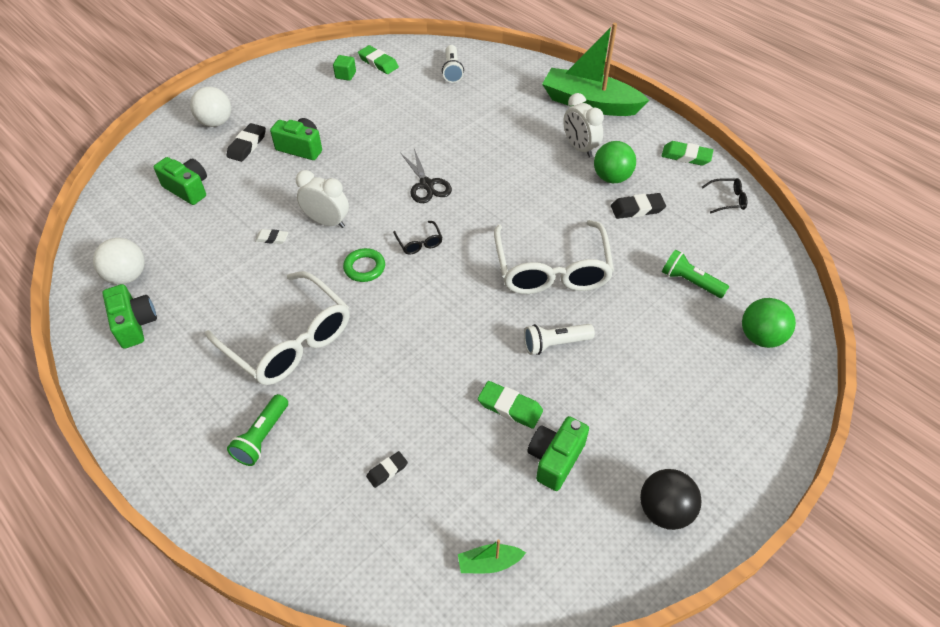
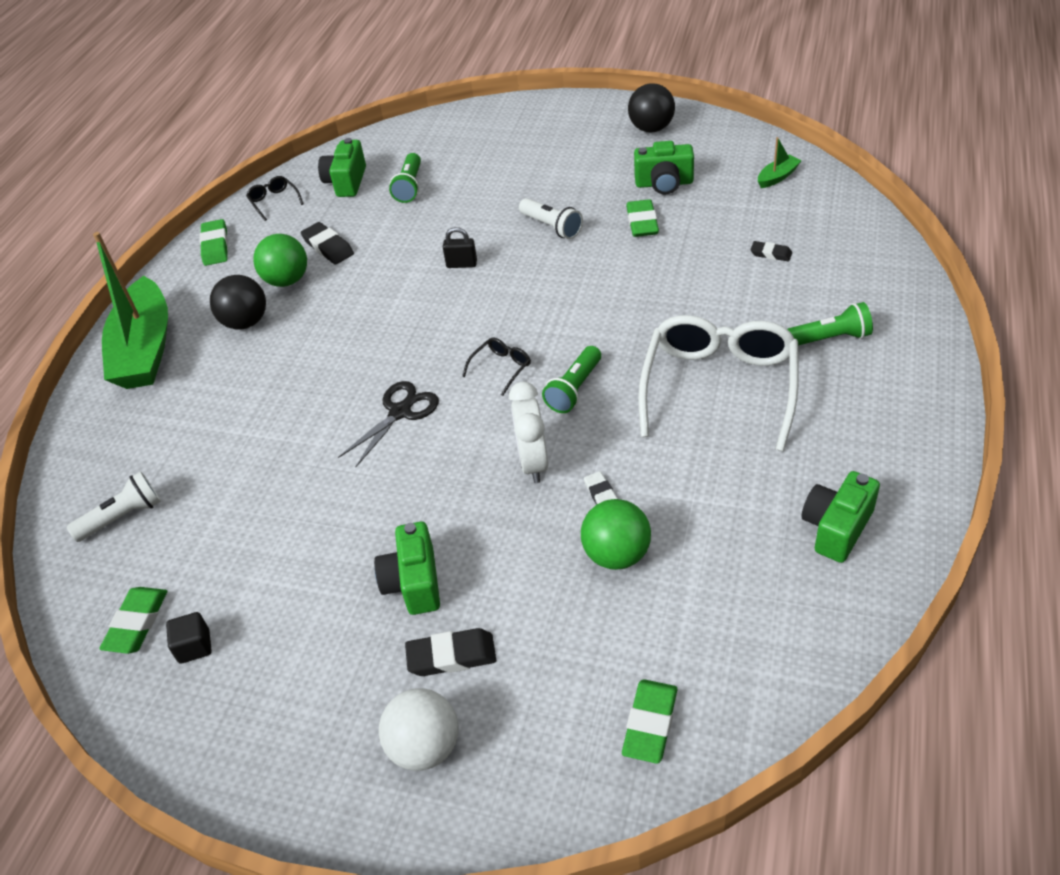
camera: 115 degrees left, 5 degrees down
(127, 276) = (789, 596): white ball -> none
(138, 191) = (650, 724): none -> green eraser
(188, 189) = (595, 658): green camera -> green camera (346, 182)
(345, 75) = (194, 646): green cube -> black cube
(364, 268) = (574, 389): green ring -> green flashlight
(489, 563) = (777, 177): green boat -> green boat turned 90 degrees counterclockwise
(552, 269) = (461, 264): white glasses -> black padlock
(579, 148) = (246, 322): white clock -> black ball
(760, 337) = (445, 138): green ball -> green ball (616, 554)

